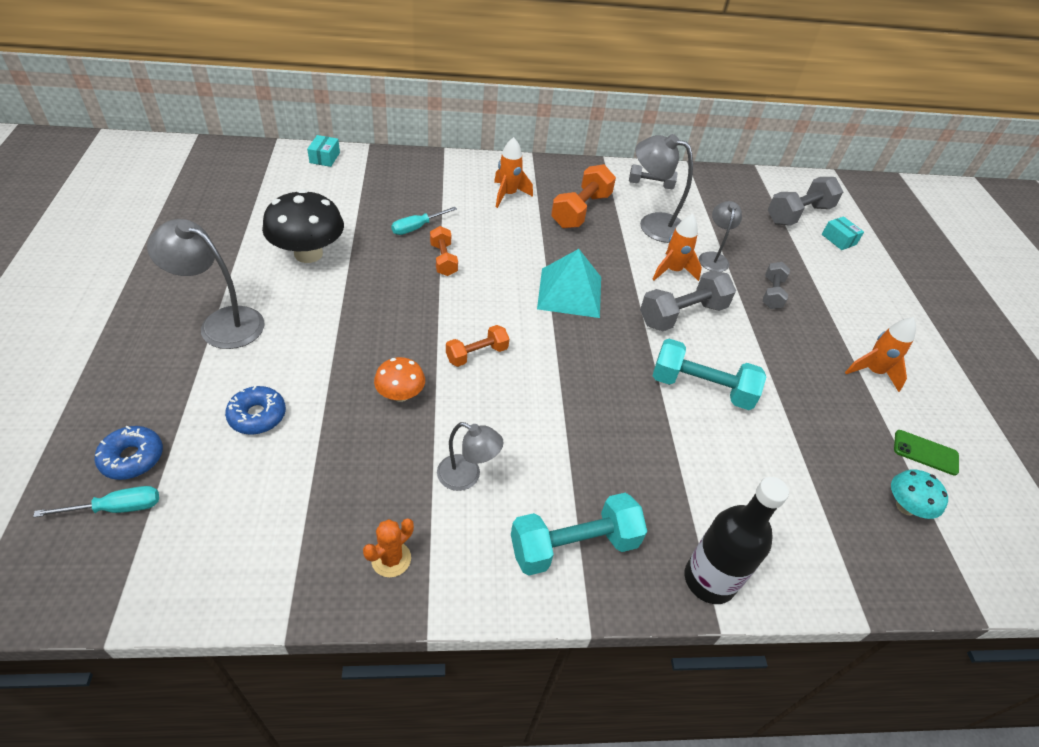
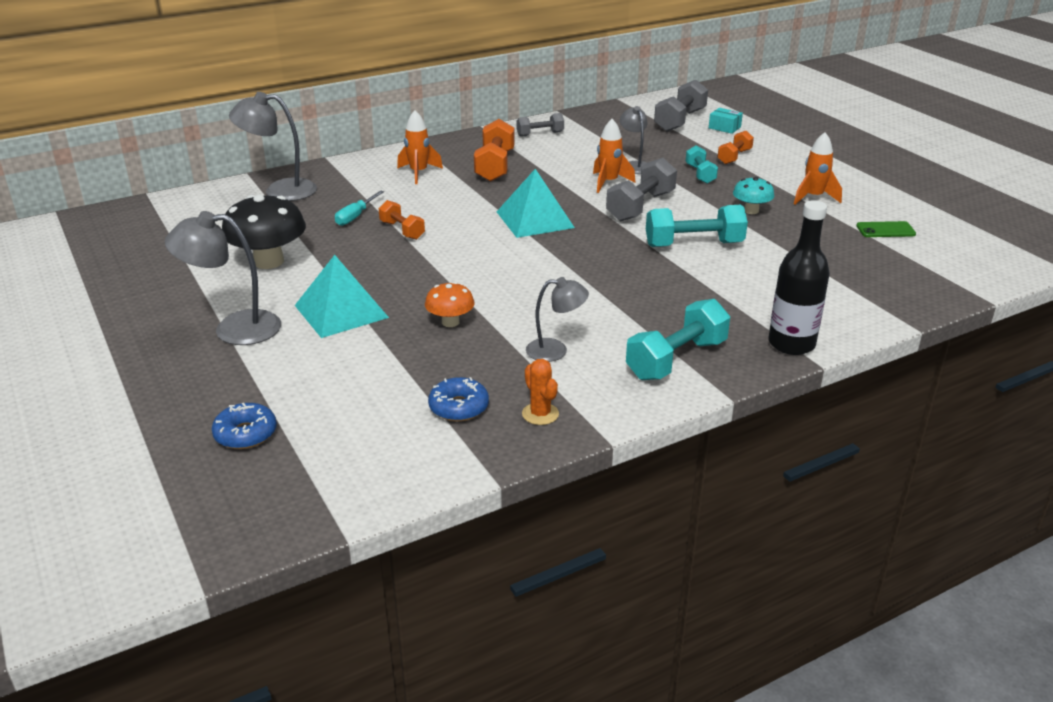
camera: 20 degrees left, 15 degrees down
(117, 508) = (267, 466): turquoise screwdriver -> none
(257, 415) = (335, 373): blue donut -> blue donut (459, 407)
(320, 339) = (341, 311): none -> turquoise pyramid
(324, 158) = (212, 194): turquoise box -> none
(391, 559) = (540, 414): orange cactus -> orange cactus turned 45 degrees counterclockwise
(477, 354) = (492, 279): orange dumbbell -> orange dumbbell (734, 157)
(653, 224) = (565, 158): grey lamp -> grey lamp (280, 191)
(772, 293) = (700, 174): grey dumbbell -> turquoise dumbbell
(905, 507) = (894, 262): turquoise mushroom -> turquoise mushroom (751, 211)

